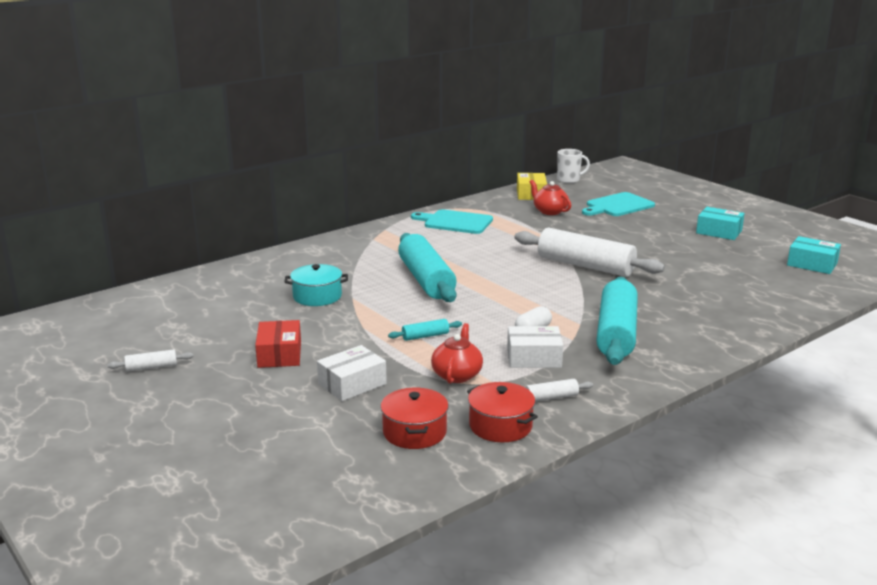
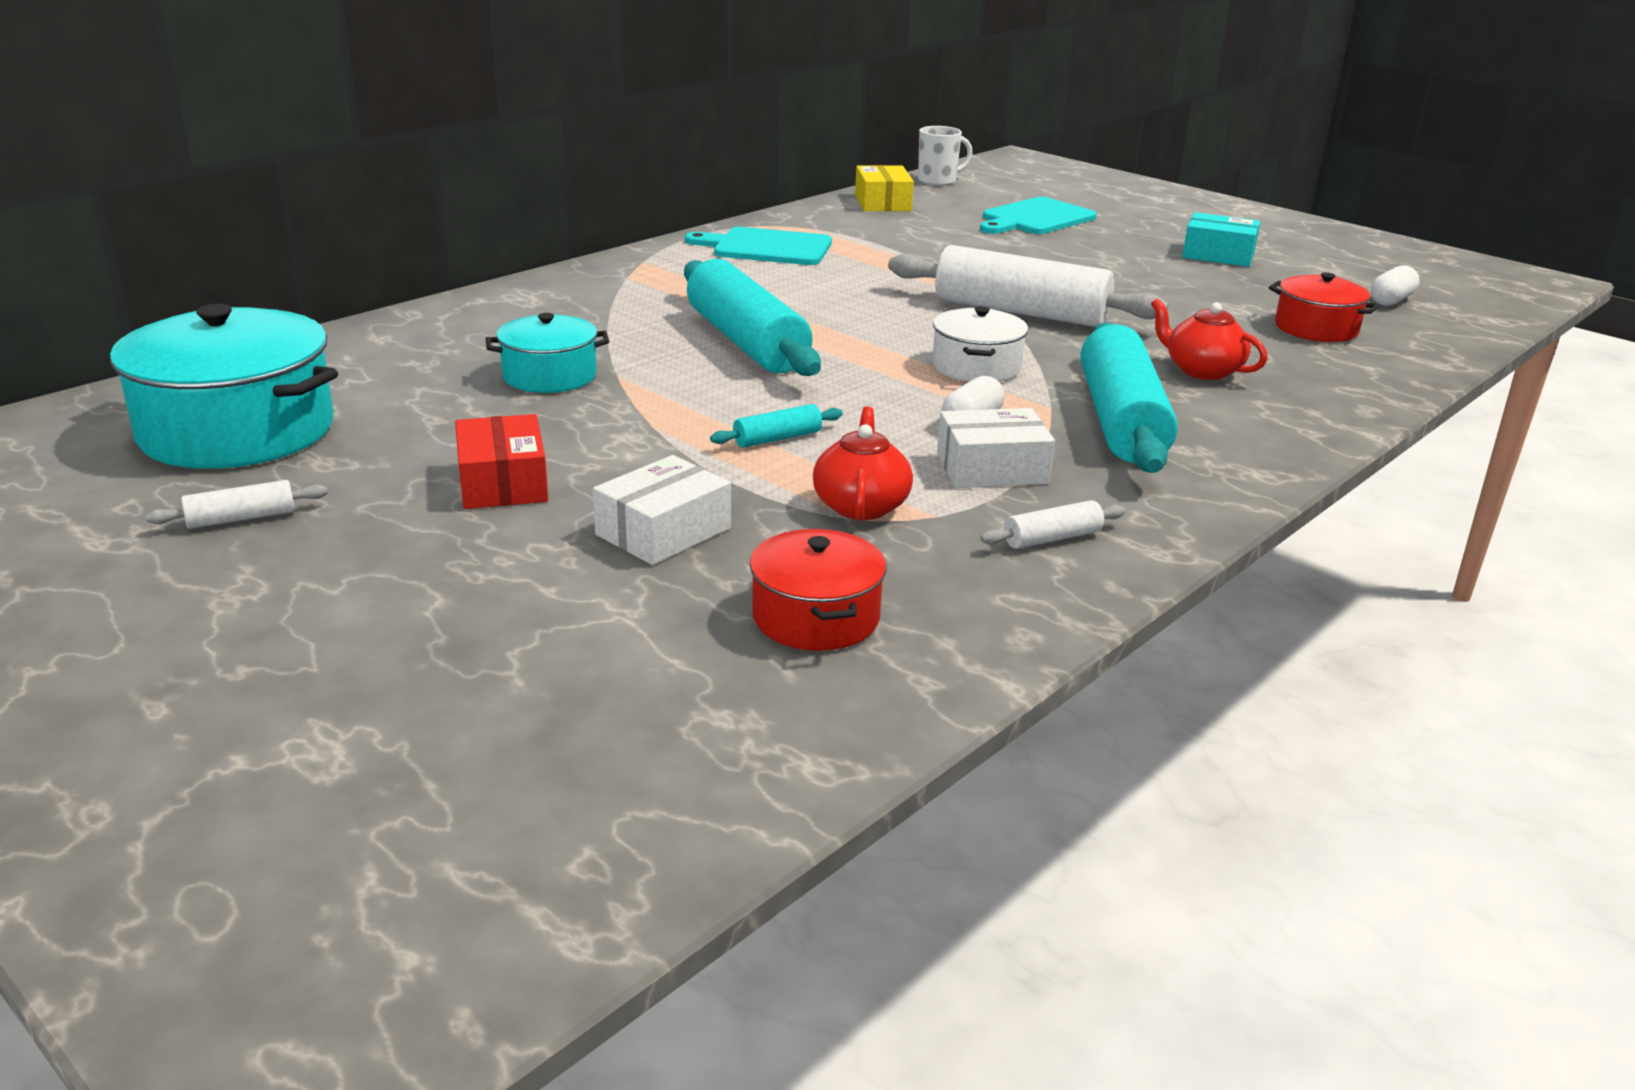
camera: 10 degrees left, 5 degrees up
(157, 321) = (237, 431): none -> turquoise pot
(500, 426) = (978, 596): red pot -> red pot (1316, 328)
(547, 298) = (976, 367): none -> white pot
(549, 211) = (924, 228): red teapot -> red teapot (1202, 370)
(812, 264) = (1391, 300): turquoise box -> white capsule

